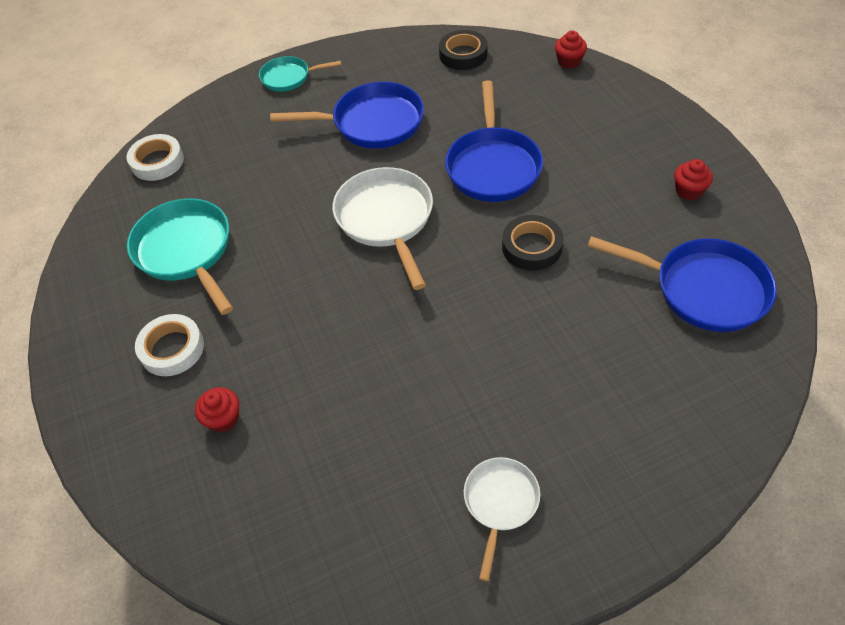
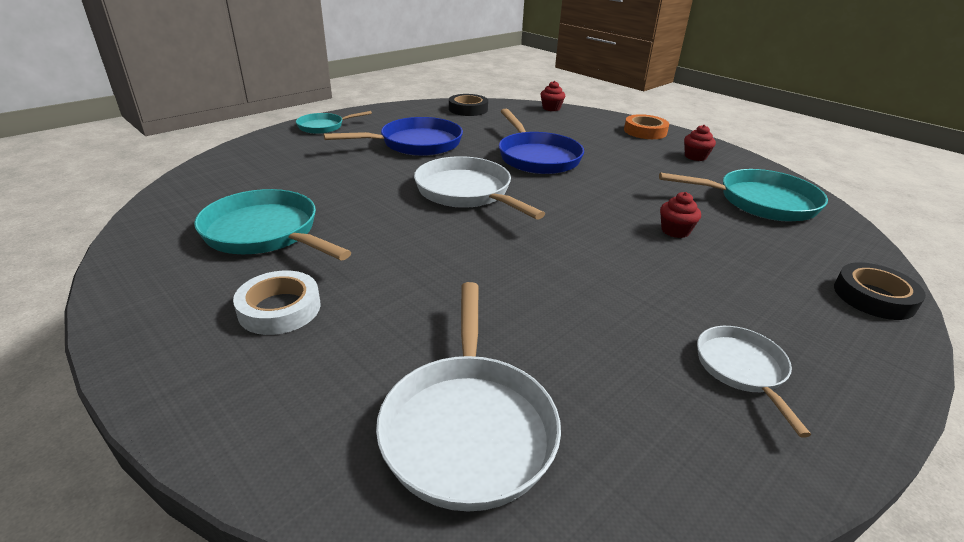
camera: 25 degrees left, 20 degrees down
(157, 162) = (207, 179): white tape -> none
(223, 418) = (376, 359): red cupcake -> red cupcake (675, 231)
(260, 497) = (468, 427): none -> white pan
(531, 247) = (607, 195): black tape -> black tape (873, 297)
(660, 128) = (645, 131): none -> orange tape
(703, 289) = (760, 202): blue pan -> turquoise pan

